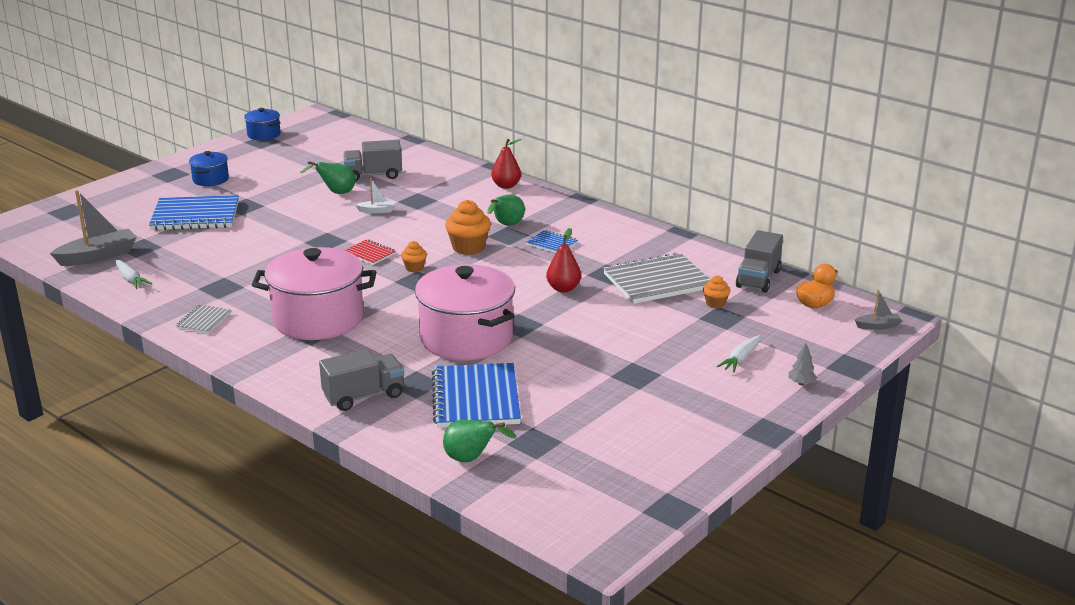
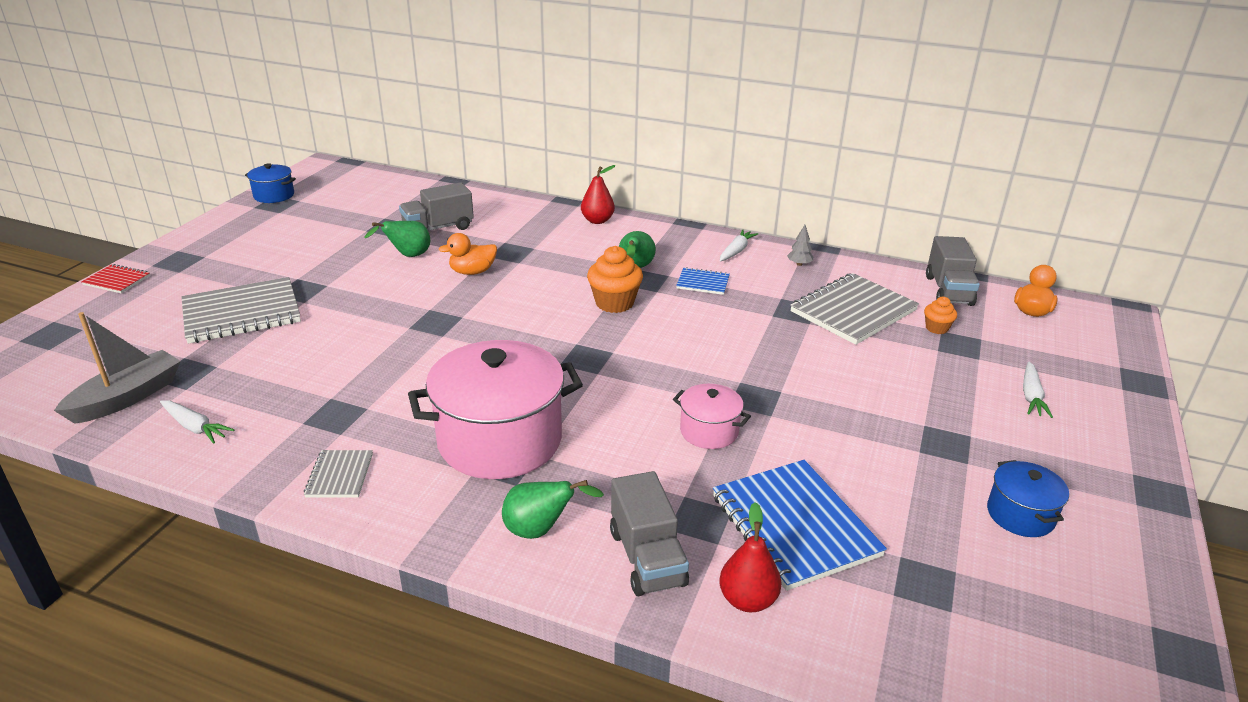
camera: 20 degrees left, 5 degrees up
(195, 215) = (241, 313): blue notebook -> grey notebook
(210, 179) = (236, 260): blue pot -> blue pot (1020, 515)
(364, 396) = (647, 558): grey truck -> grey truck turned 120 degrees clockwise
(369, 254) = (502, 330): red notebook -> red notebook (117, 280)
(377, 211) = (472, 272): white boat -> orange duck
(414, 268) = (571, 341): orange cupcake -> none
(466, 338) = (709, 431): pink pot -> pink pot, size x0.48
(471, 459) = (872, 637): green pear -> green pear (540, 530)
(563, 288) = (763, 338): red pear -> red pear (747, 600)
(602, 224) = (736, 251): none -> white carrot
(801, 383) = (1122, 416): grey tree -> grey tree (799, 264)
(878, 326) = (1115, 326): grey boat -> none

